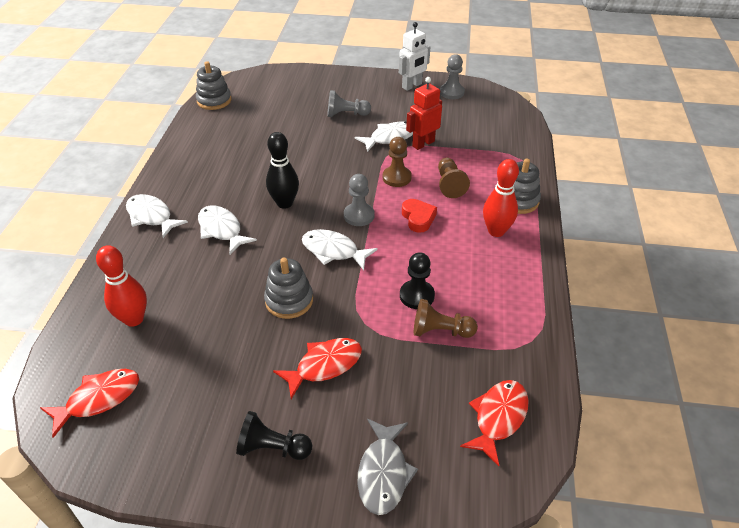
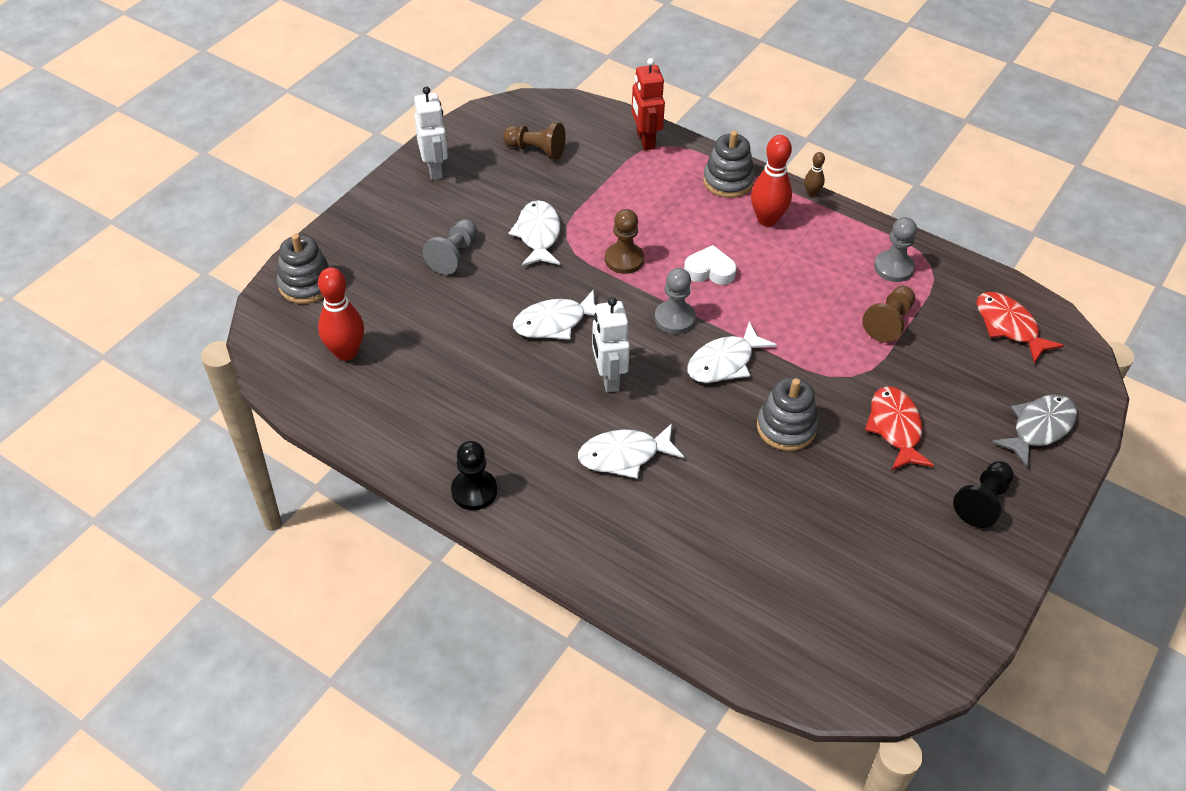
camera: 65 degrees left, 5 degrees up
(99, 399) = (859, 641): red fish -> none
(134, 319) = (745, 583): red bowling pin -> red bowling pin (346, 352)
(151, 216) = (550, 524): white fish -> white fish (555, 322)
(214, 101) = (302, 384): grey stacking toy -> grey stacking toy (306, 284)
(284, 203) = (608, 378): black bowling pin -> white robot
(383, 473) = (1039, 428): grey fish -> grey fish turned 75 degrees counterclockwise
(417, 295) = (831, 320): black pawn -> black pawn (474, 491)
(418, 218) = (709, 270): red heart -> white heart
(423, 144) = (572, 211): red robot -> red robot (645, 140)
(449, 185) = (666, 221): brown pawn -> brown pawn (536, 150)
(451, 92) = (480, 141): grey pawn -> grey pawn (893, 267)
(548, 246) = (812, 193): none -> brown bowling pin

